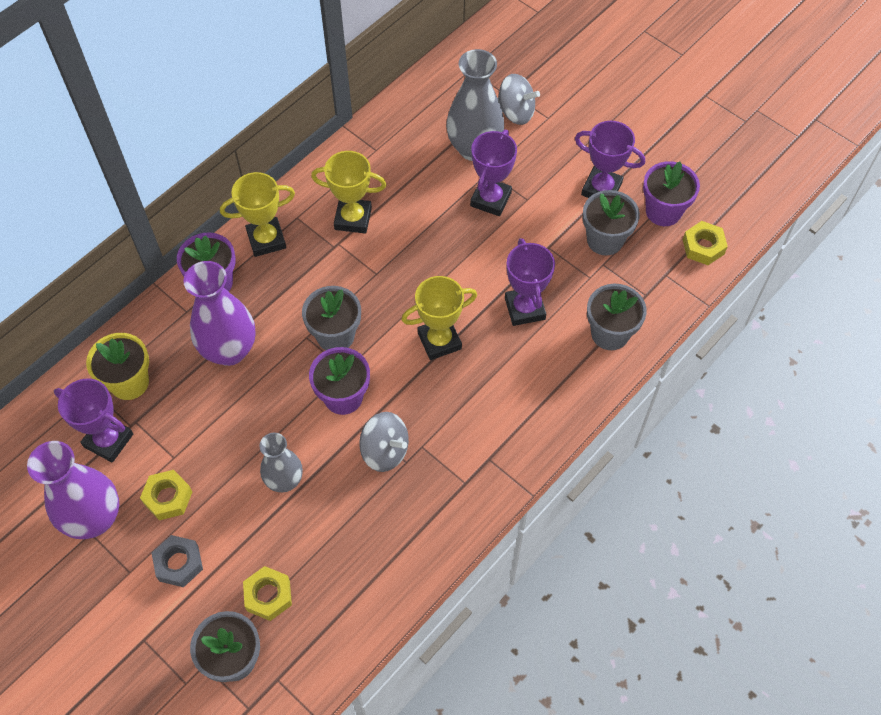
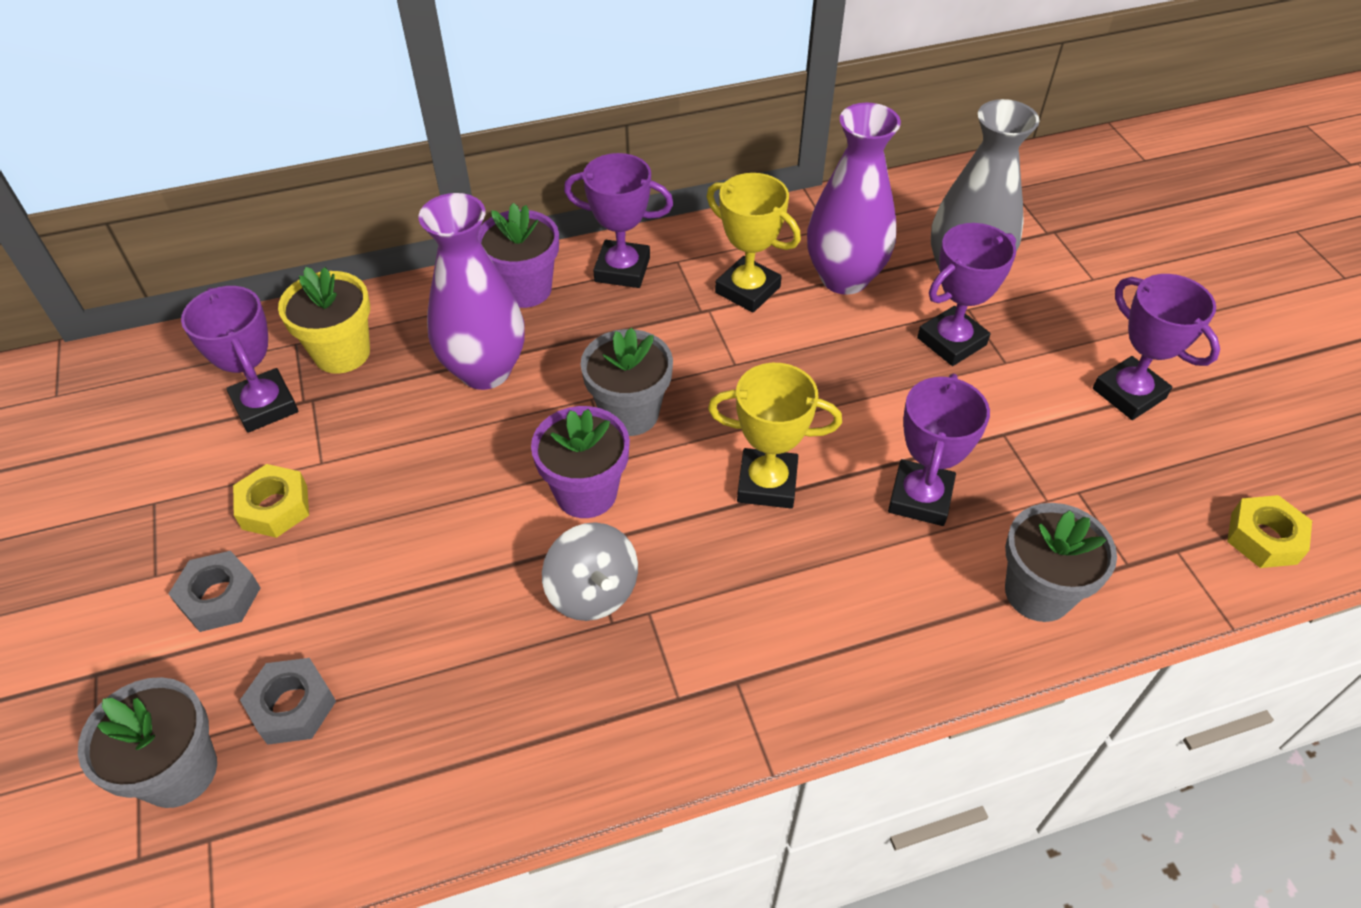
camera: 30 degrees right, 10 degrees down
(94, 518) = (173, 487): purple vase -> purple vase (844, 278)
(266, 240) = (622, 269): yellow trophy -> purple trophy
(268, 595) = (292, 706): yellow nut -> grey nut
(284, 480) = (431, 561): grey vase -> none
(516, 112) = (1048, 256): grey spinning top -> none
(605, 240) = (1099, 461): grey flower pot -> none
(663, 211) = (1217, 462): purple flower pot -> none

